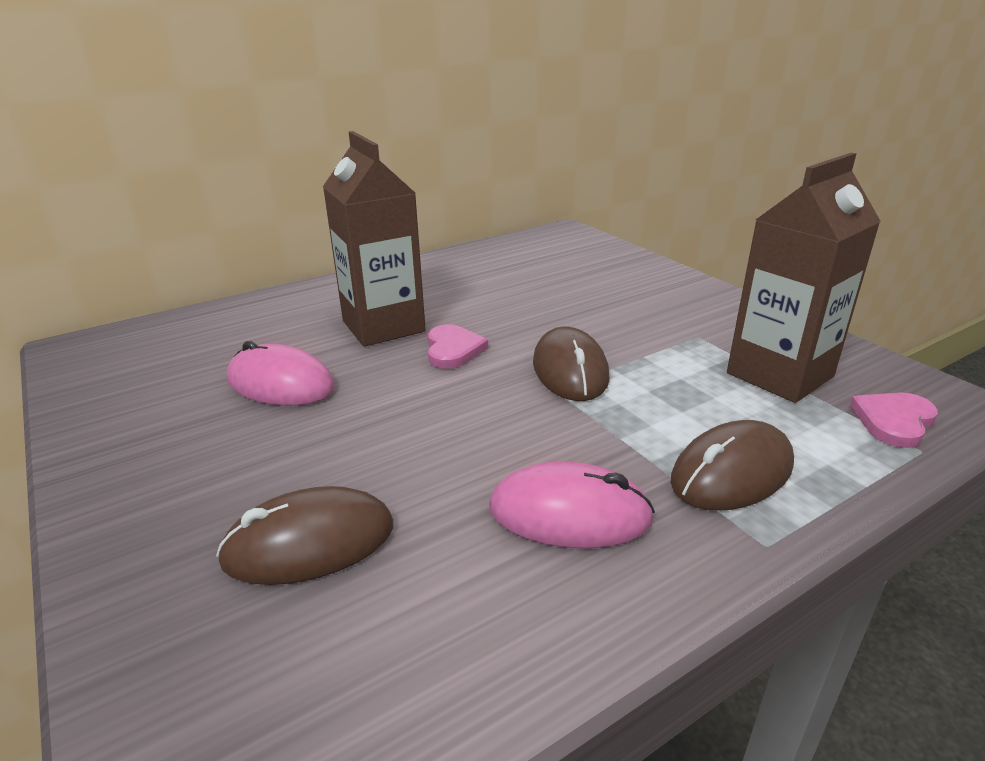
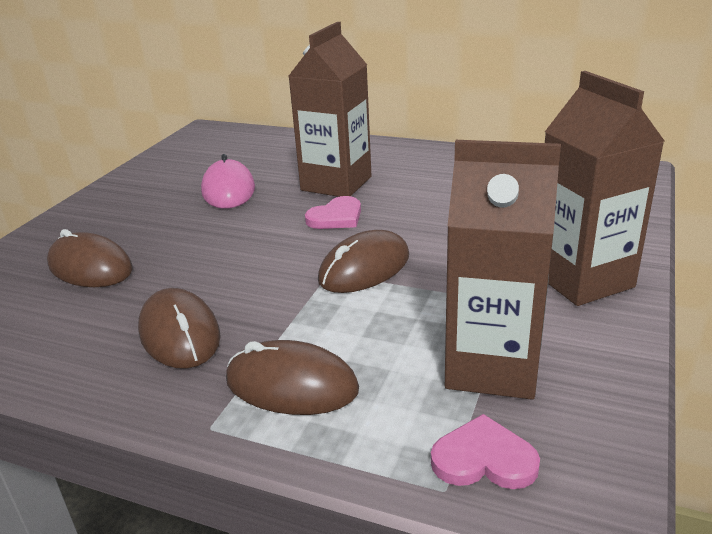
camera: 55 degrees right, 0 degrees up
(570, 513) = (179, 333): pink mouse -> brown mouse
(695, 302) = (582, 279): none -> brown carton

